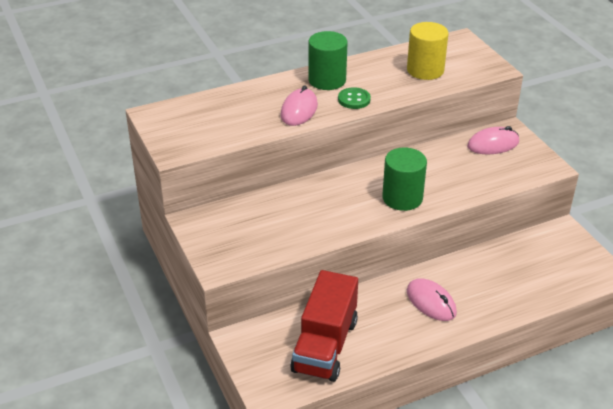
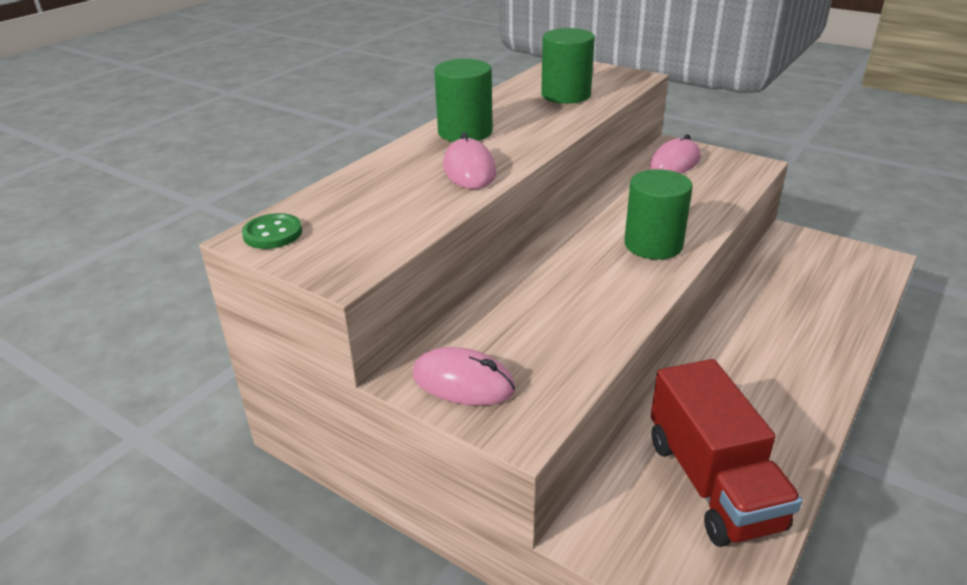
camera: 30 degrees left, 5 degrees down
(354, 99) = (524, 141): green button -> green button (272, 233)
(425, 70) = (566, 95): yellow cylinder -> green cylinder
(431, 302) = (764, 364): pink mouse -> pink mouse (463, 382)

